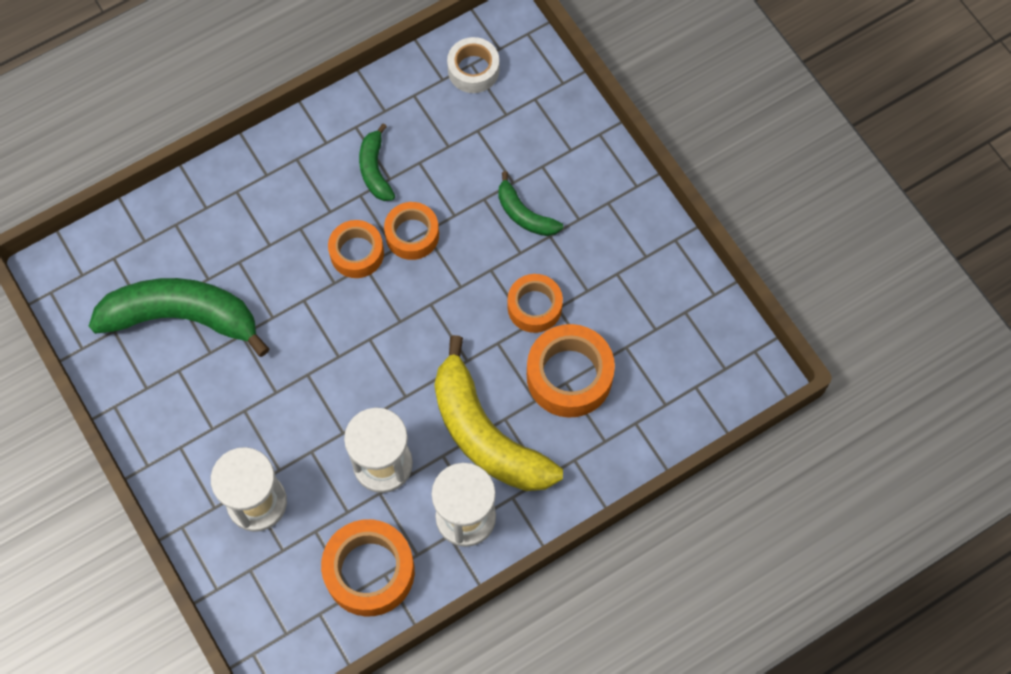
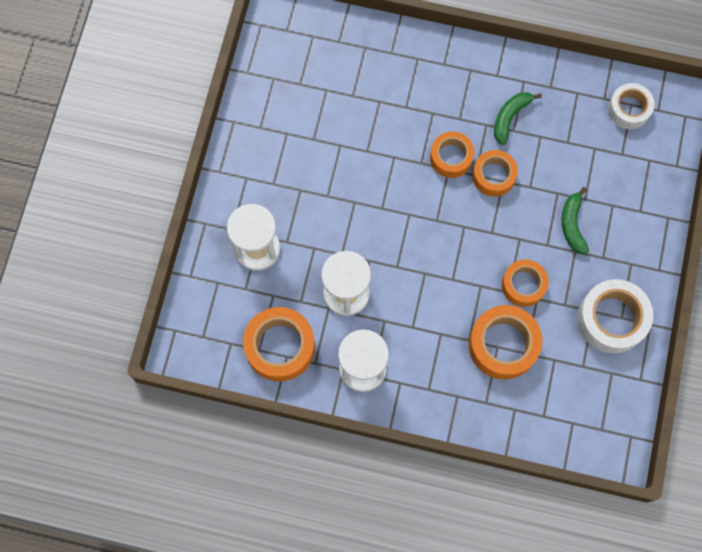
camera: 45 degrees right, 5 degrees up
(182, 317) = (318, 105): green banana -> none
(485, 434) = (421, 332): yellow banana -> none
(639, 266) = (611, 319): none -> white tape

